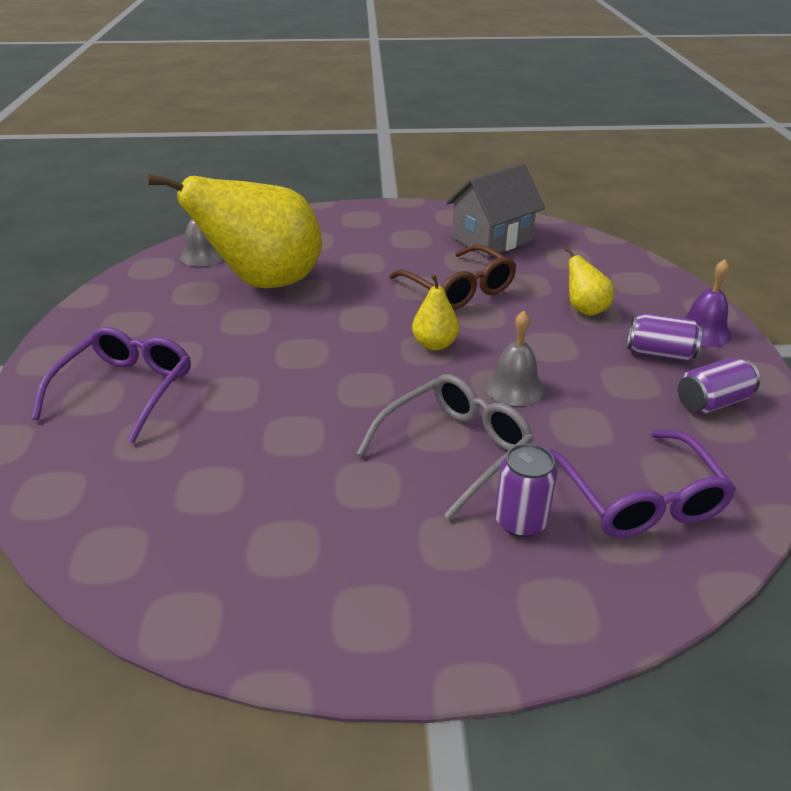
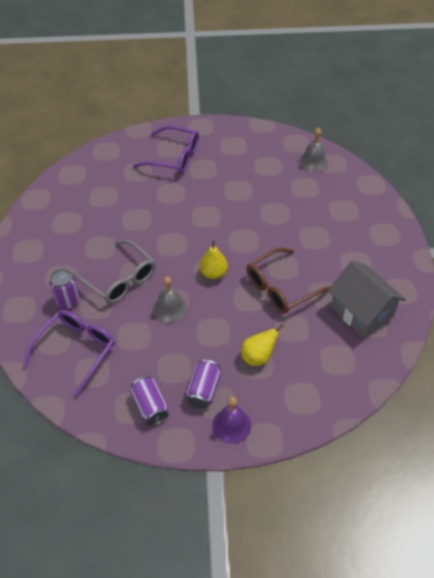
camera: 90 degrees right, 15 degrees up
(264, 282) = (281, 193): yellow pear -> none
(639, 498) = (76, 351): purple glasses -> purple glasses turned 135 degrees clockwise

